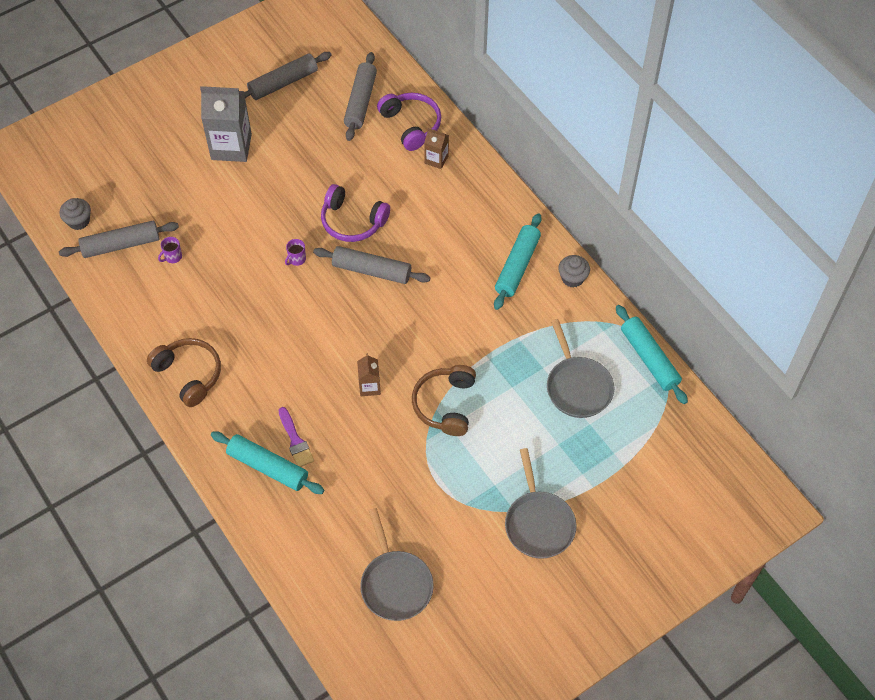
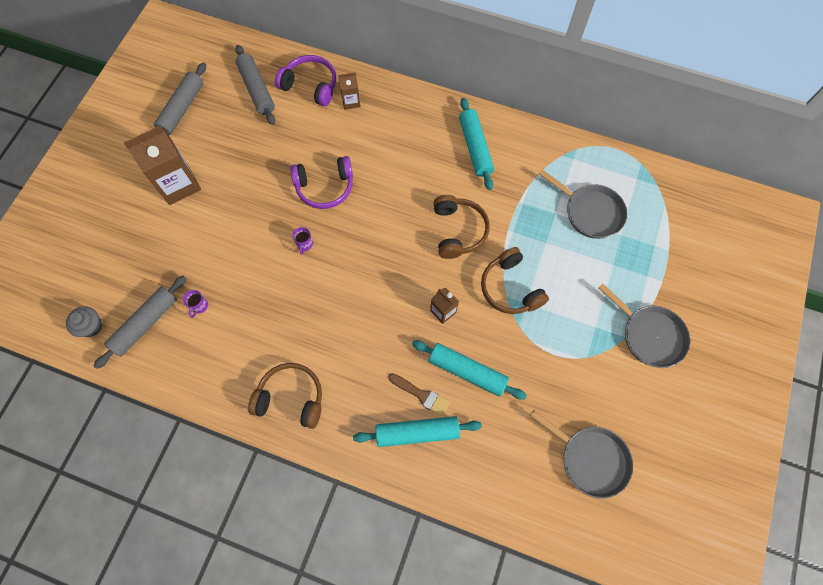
camera: 35 degrees left, 10 degrees up
(231, 147) = (178, 184): grey carton -> brown carton
(295, 440) = (421, 395): purple brush -> brown brush
(371, 270) = (371, 217): grey rolling pin -> none
(440, 329) = (458, 231): none -> brown headphones
(572, 278) = (520, 133): grey cupcake -> none
(649, 358) = (620, 159): turquoise rolling pin -> turquoise rolling pin (467, 371)

